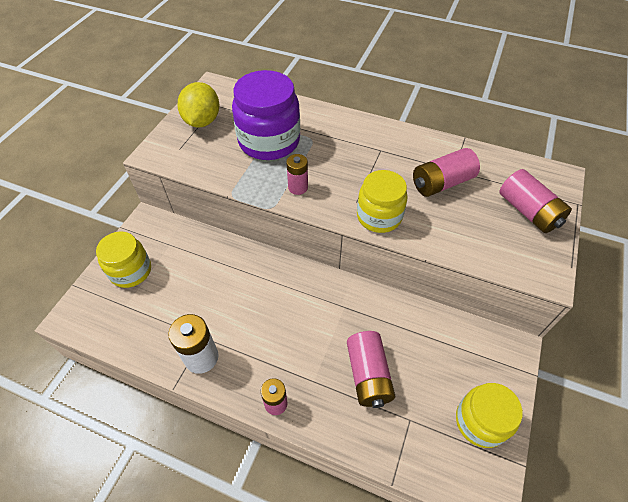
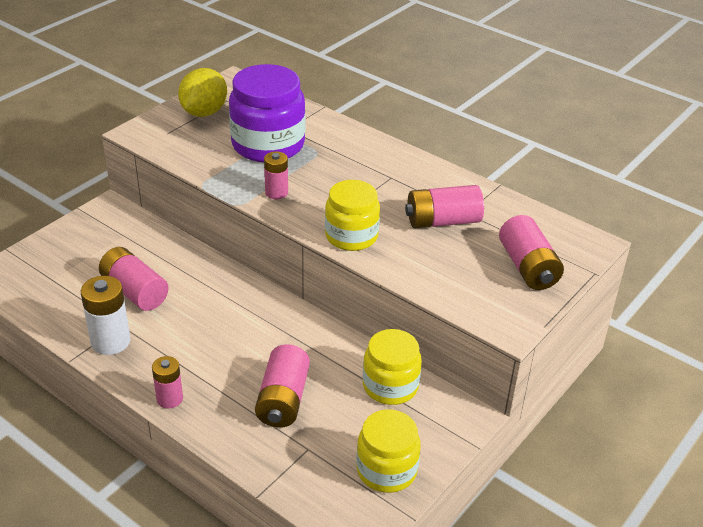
camera: 15 degrees right, 15 degrees down
(131, 271) = (71, 250): yellow jar -> yellow jar (390, 386)
(201, 299) = (134, 291): none -> pink battery

